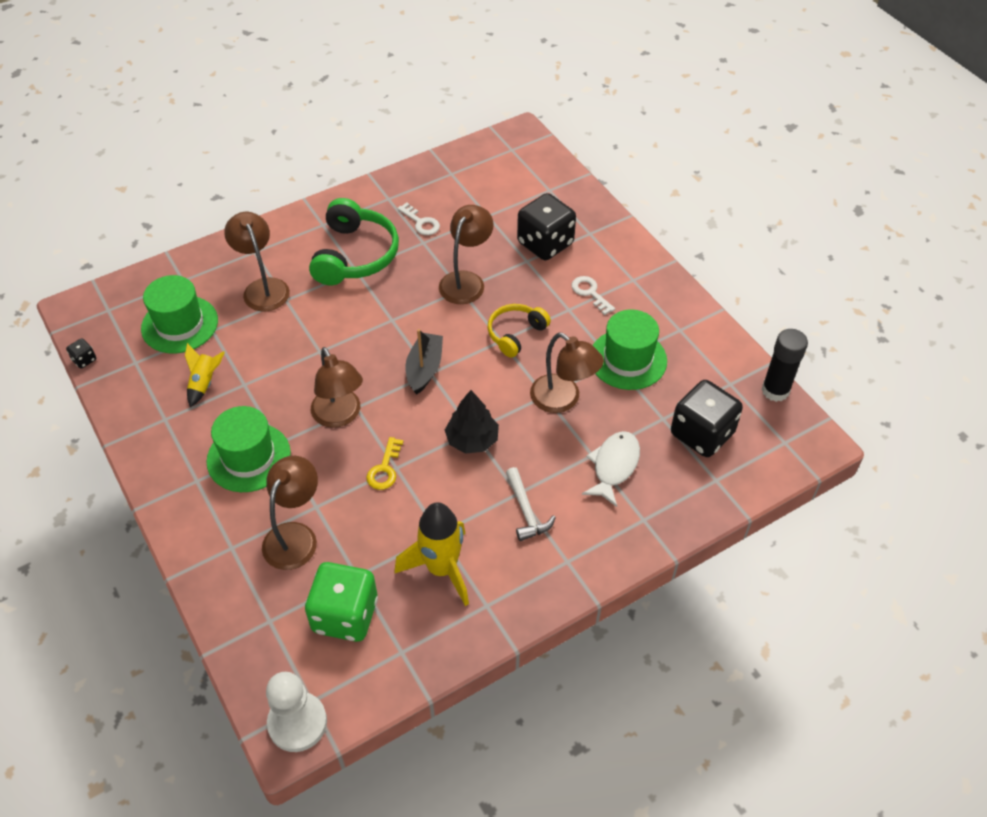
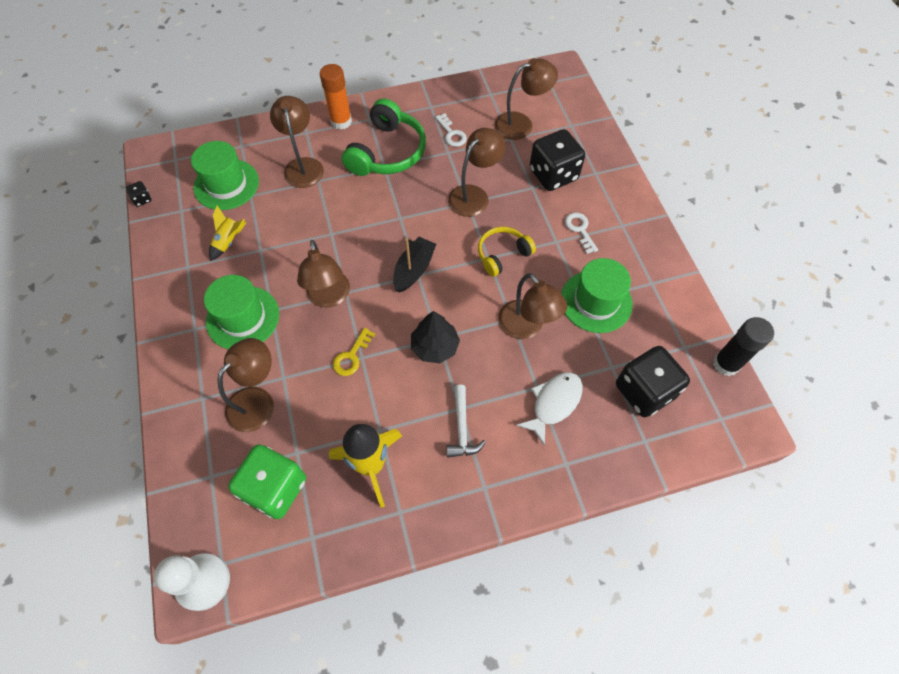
camera: 15 degrees right, 10 degrees up
(291, 233) = (341, 121): none -> orange glue stick
(494, 198) = (521, 124): none -> brown lamp

